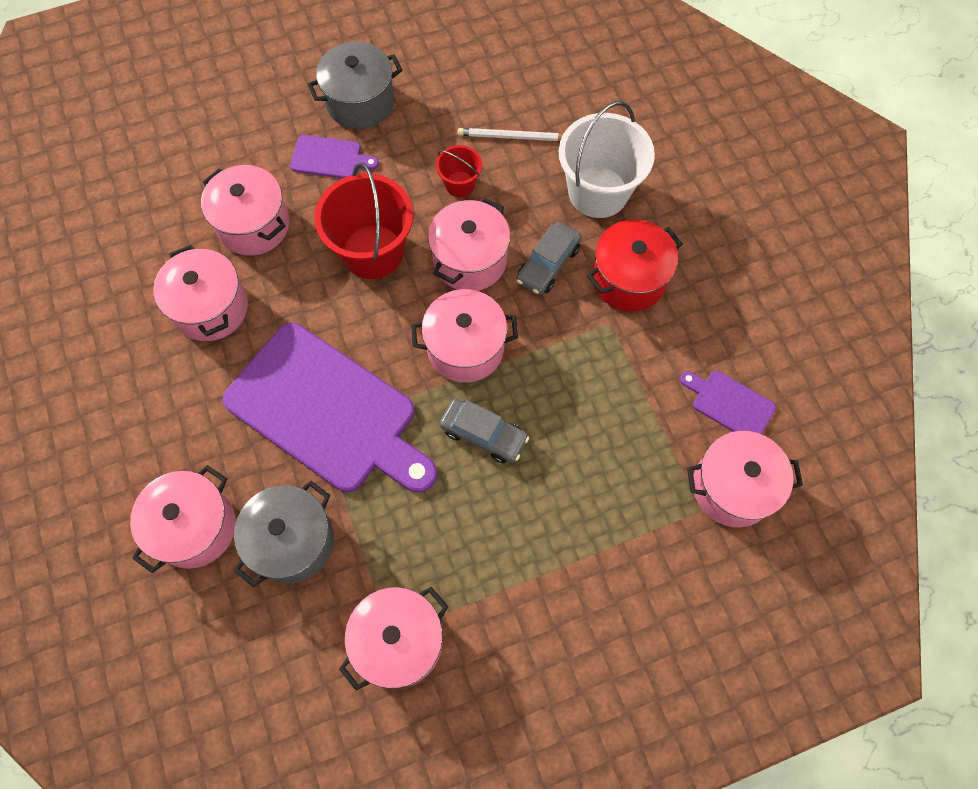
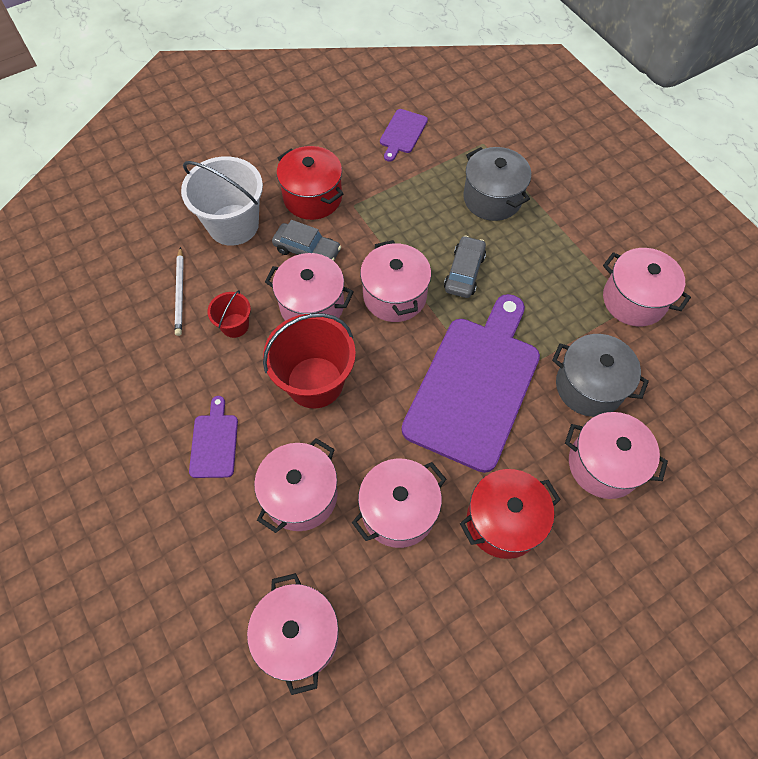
camera: 100 degrees left, 5 degrees down
(168, 404) = (503, 521): none -> red pot
(360, 102) = (144, 428): grey pot -> grey pot (492, 198)
(732, 488) = (463, 128): pink pot -> pink pot (298, 635)

